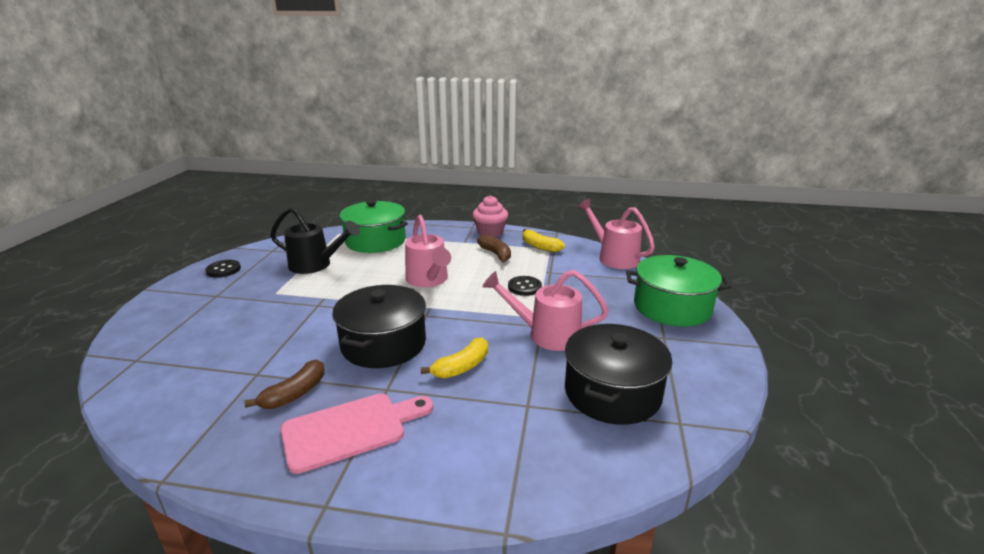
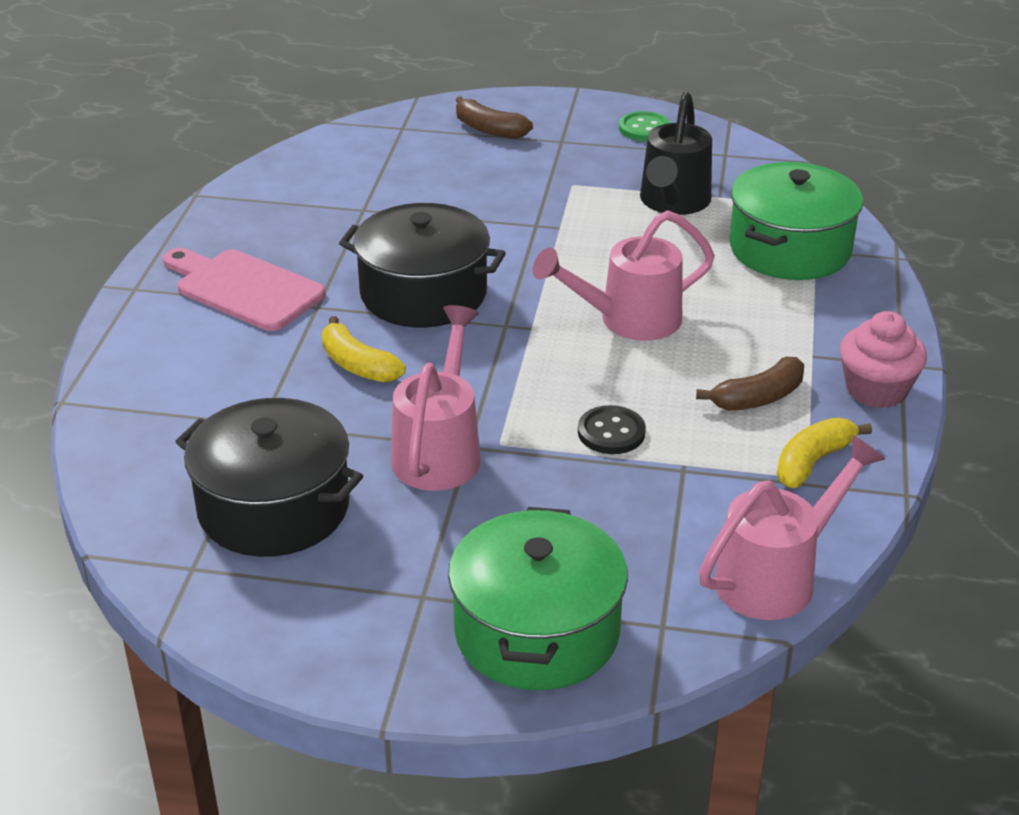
camera: 90 degrees right, 10 degrees up
(223, 270) = (644, 129): black button -> green button
(294, 394) = (318, 242): brown banana -> brown banana (489, 129)
(350, 430) = (244, 289): pink cutting board -> pink cutting board turned 150 degrees clockwise

